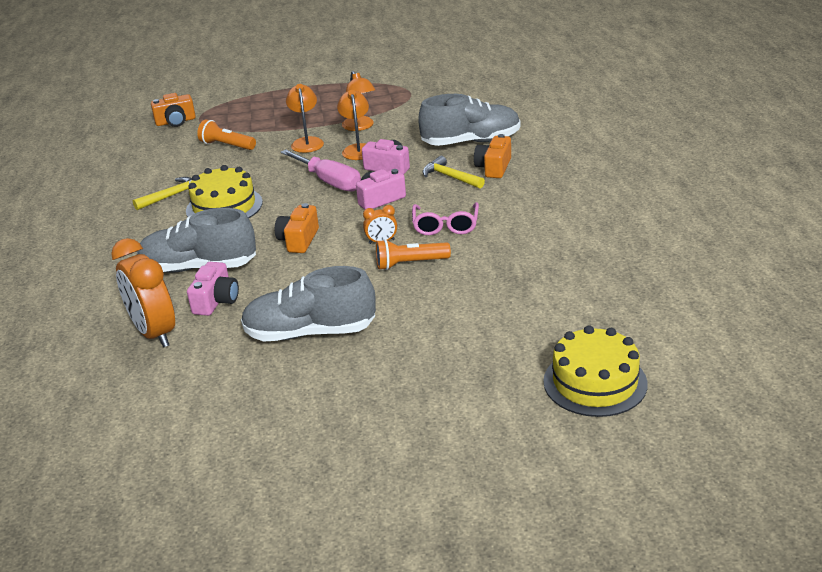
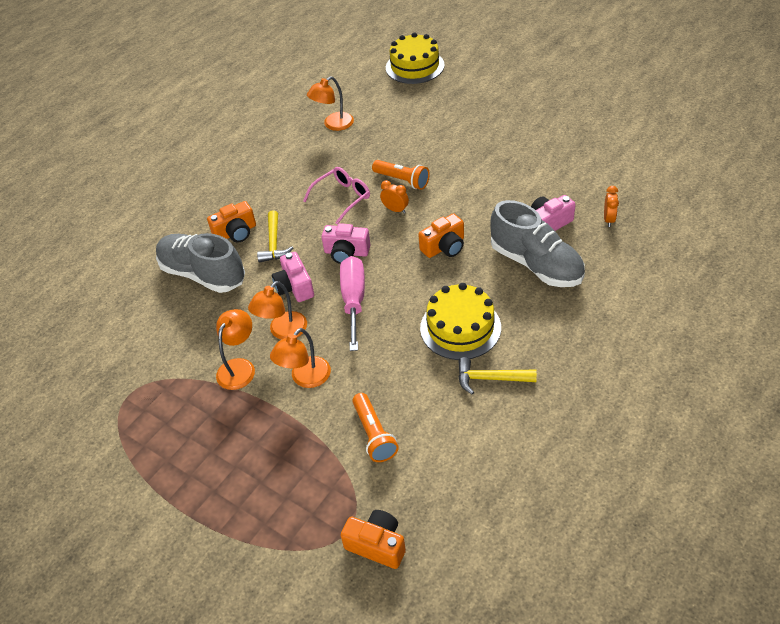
camera: 135 degrees left, 15 degrees up
(154, 333) = (609, 219): orange clock -> orange clock, size x0.45
(310, 332) = (513, 165): grey shoe -> none
(567, 271) = (333, 125): none -> orange lamp

